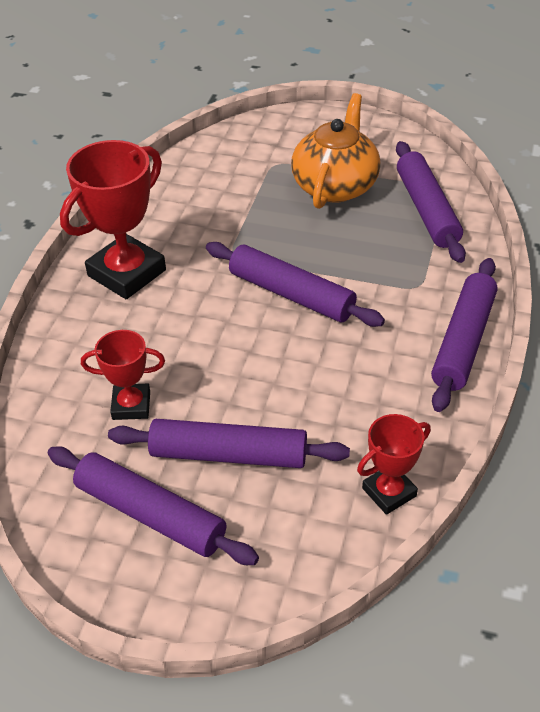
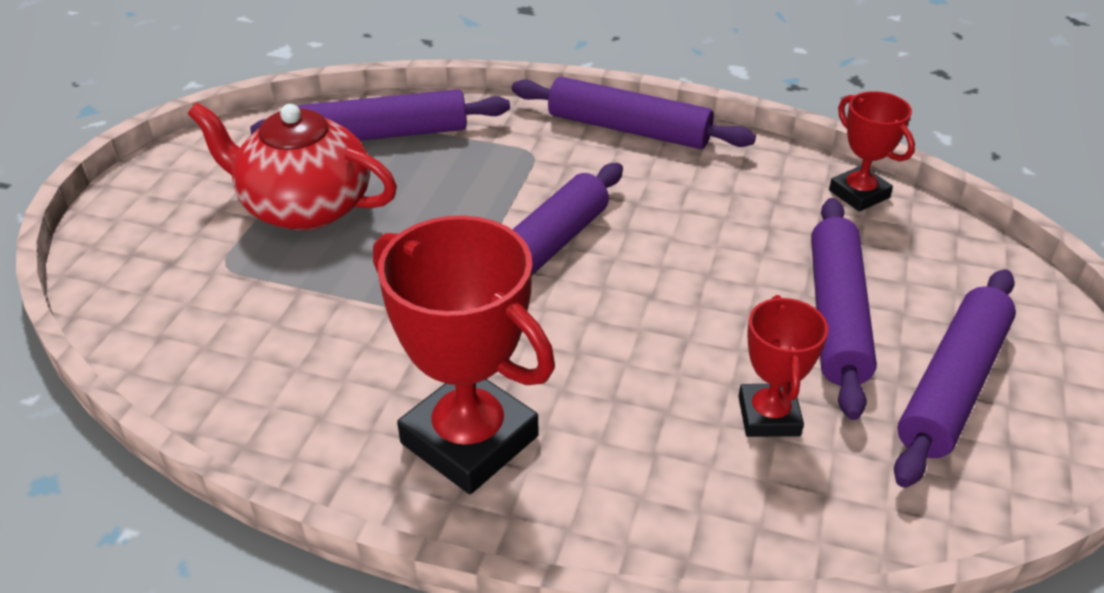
camera: 90 degrees left, 5 degrees down
(335, 185) = (304, 207): orange teapot -> red teapot

